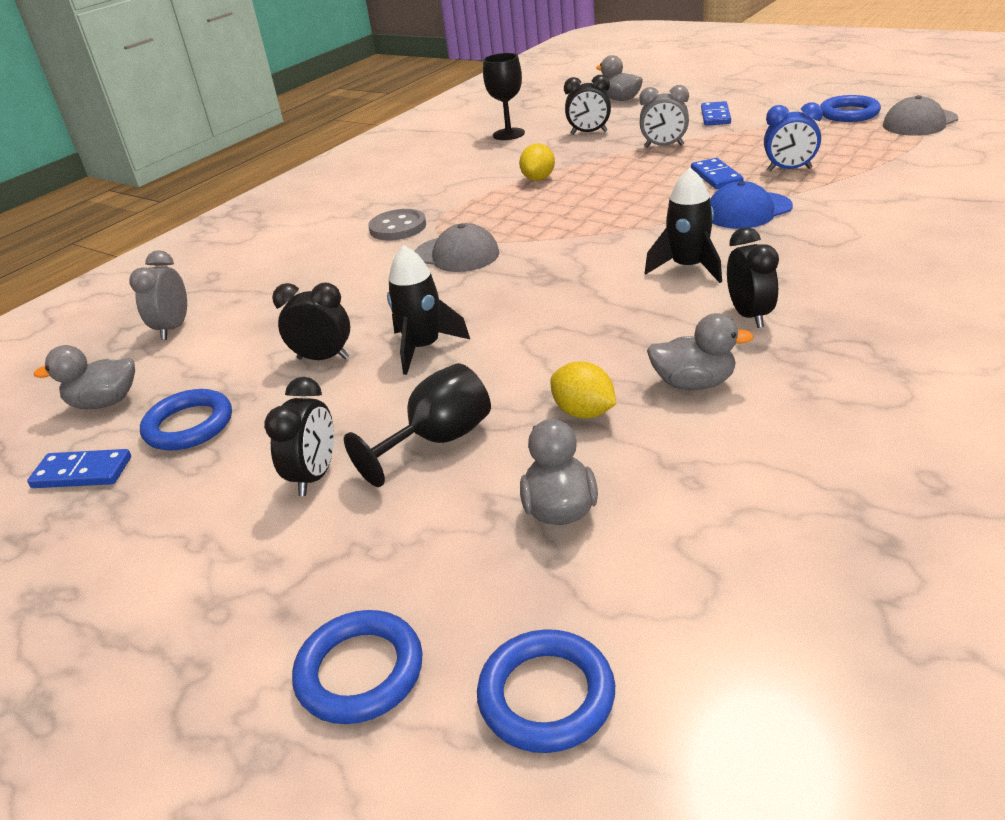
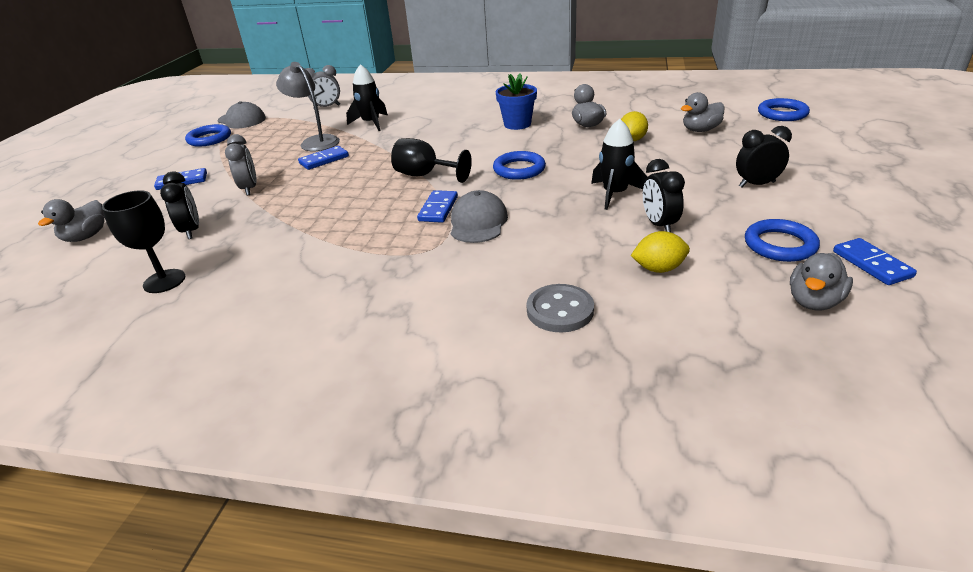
camera: 115 degrees left, 0 degrees up
(105, 402) = (814, 301): grey duck -> grey duck turned 75 degrees clockwise
(173, 328) = (693, 326): grey clock -> grey clock (327, 107)
(360, 672) = (825, 139): blue ring -> blue ring (519, 169)
(398, 227) = (431, 270): grey button -> grey button (560, 310)
(438, 440) = (691, 164): black goblet -> black goblet (425, 175)
(511, 236) = (438, 209): none -> blue domino
(538, 179) = (313, 227): yellow lemon -> yellow lemon (658, 269)
(688, 267) = (469, 145): black rocket -> black rocket (371, 123)
(748, 211) = (385, 143): blue cap -> none
(749, 316) = (517, 124): black clock -> blue flower pot
(789, 169) = (315, 141): blue clock -> grey lamp

